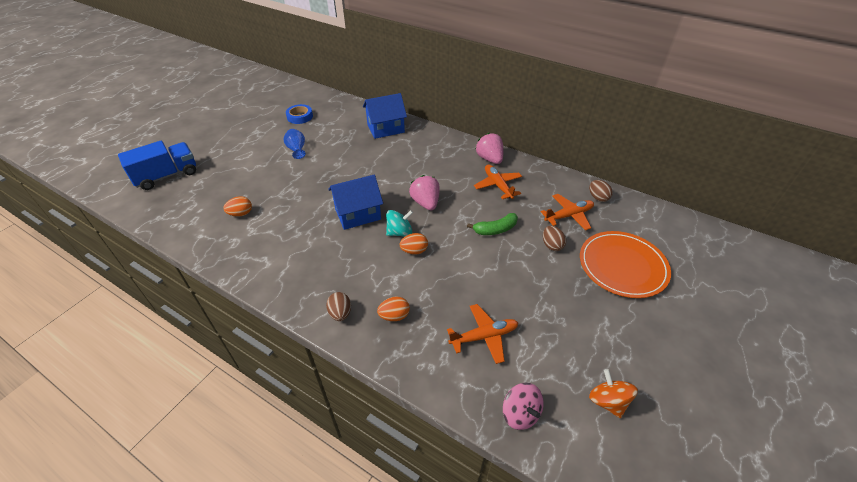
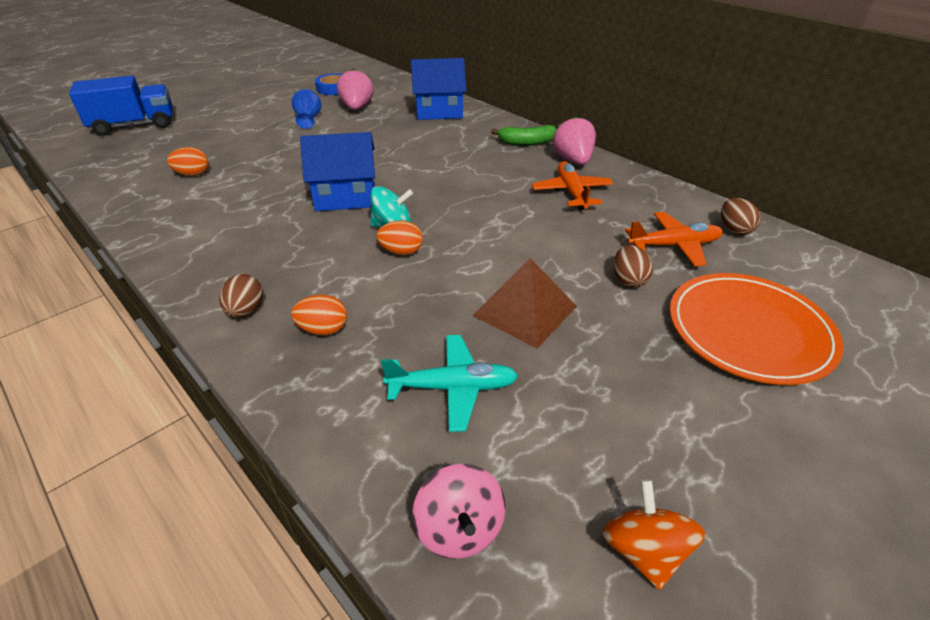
camera: 15 degrees right, 5 degrees down
(425, 203) = (450, 197): pink strawberry -> pink strawberry (357, 108)
(484, 336) = (453, 388): orange plane -> turquoise plane
(495, 229) = (542, 245): green banana -> green banana (526, 142)
(503, 278) = (525, 310): none -> brown pyramid

